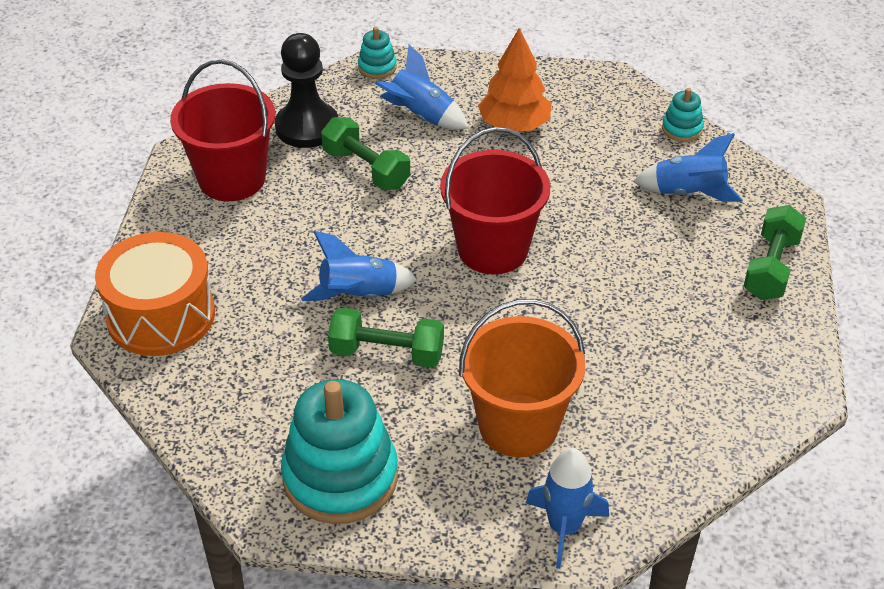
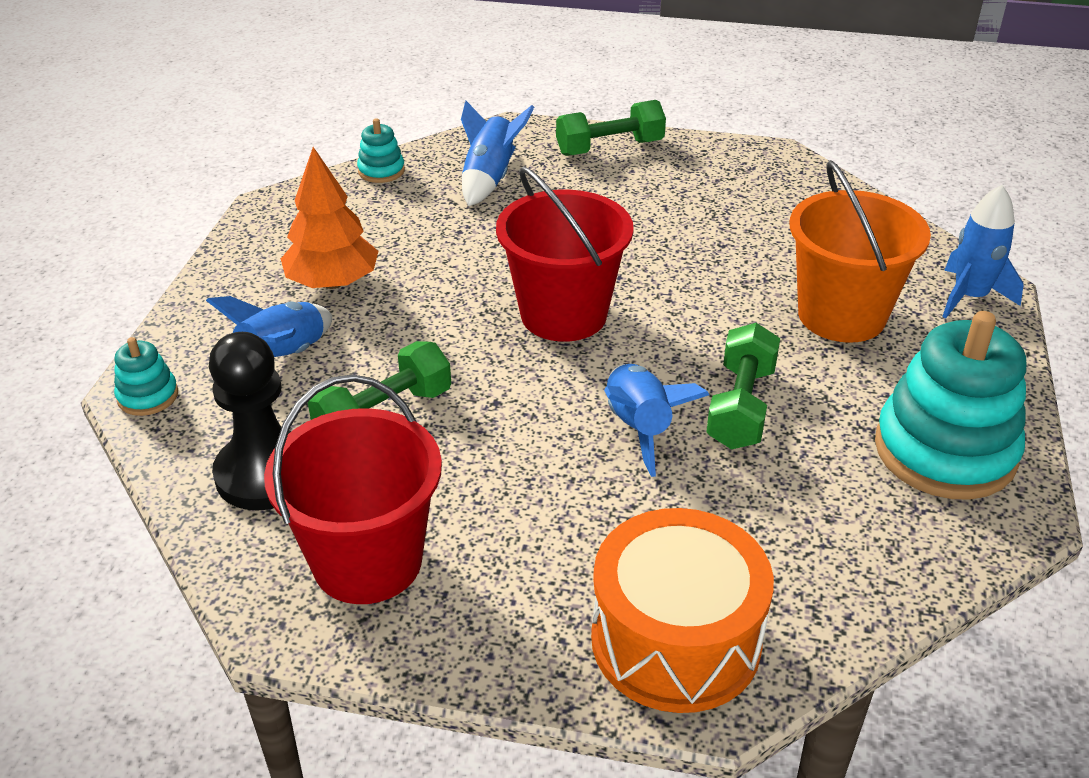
camera: 85 degrees left, 5 degrees down
(771, 267) = (610, 148): green dumbbell -> green dumbbell turned 45 degrees counterclockwise

